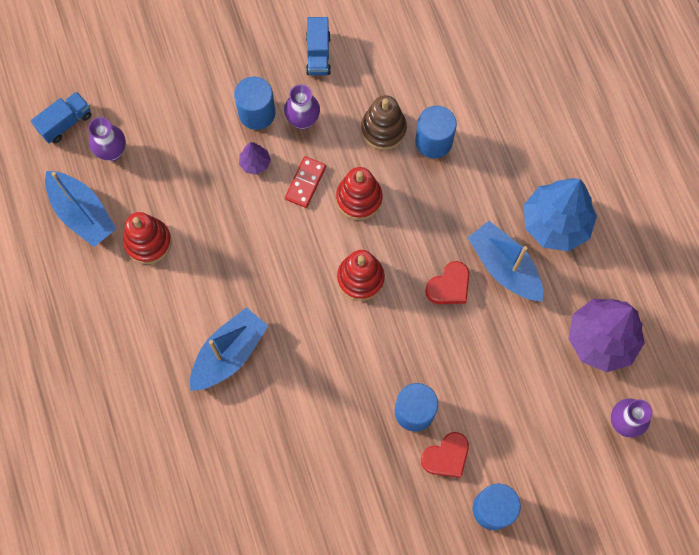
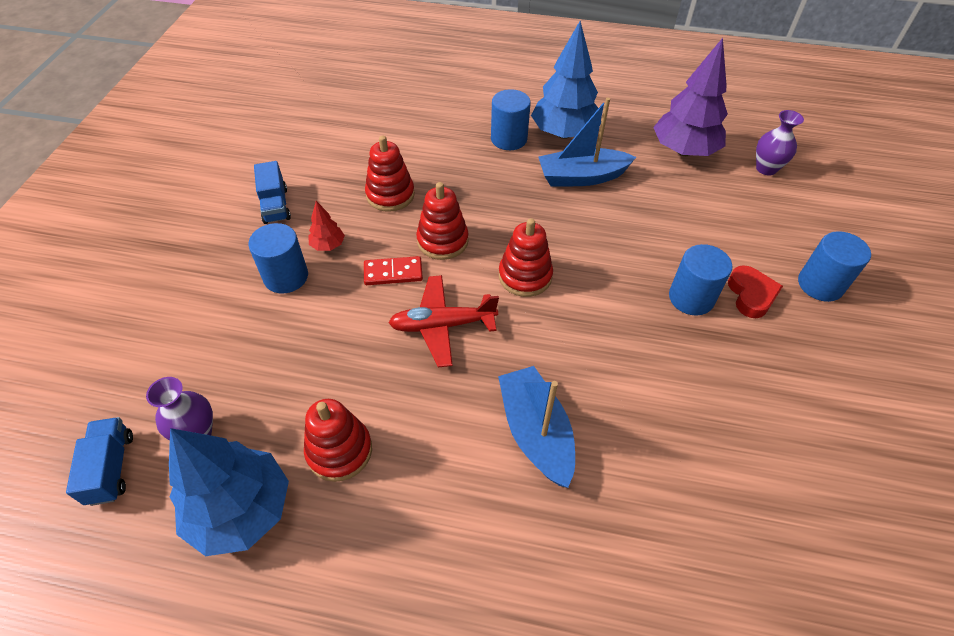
camera: 60 degrees left, 20 degrees down
(82, 213) = (241, 510): blue boat -> blue tree
(255, 163) = (337, 303): purple tree -> none
(279, 246) = (442, 325): none -> red plane
(303, 120) = (328, 245): purple vase -> red tree
(305, 183) = (393, 273): red domino -> red domino turned 60 degrees counterclockwise
(318, 54) = (275, 205): blue truck -> blue truck turned 45 degrees clockwise
(383, 129) = (390, 195): brown stacking toy -> red stacking toy
(433, 141) = (431, 169): blue cylinder -> blue cylinder (509, 139)
(449, 286) = (576, 218): red heart -> none

